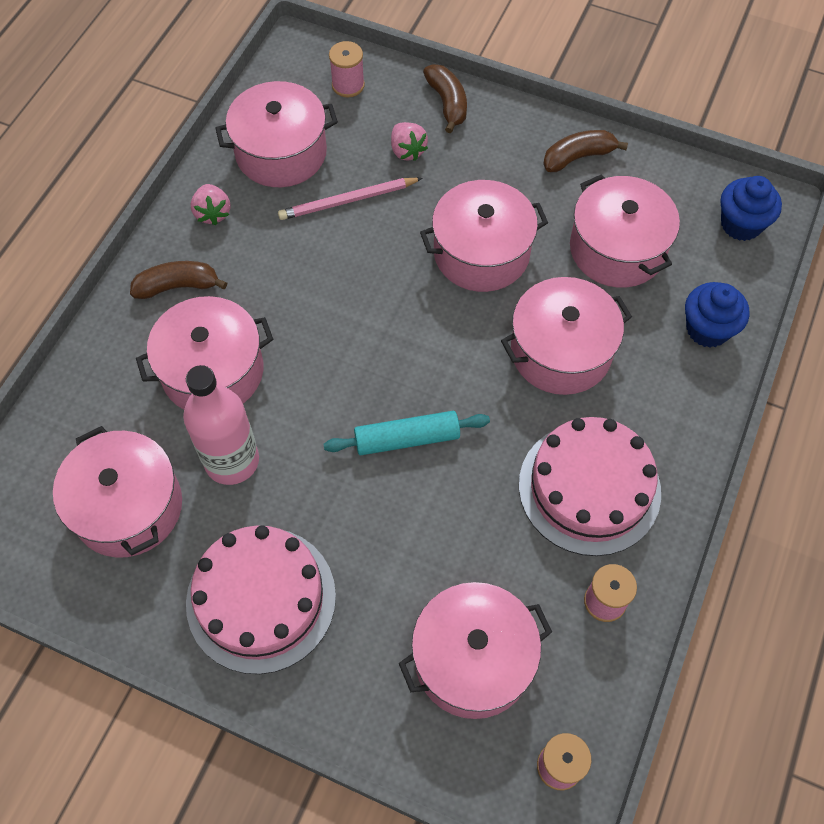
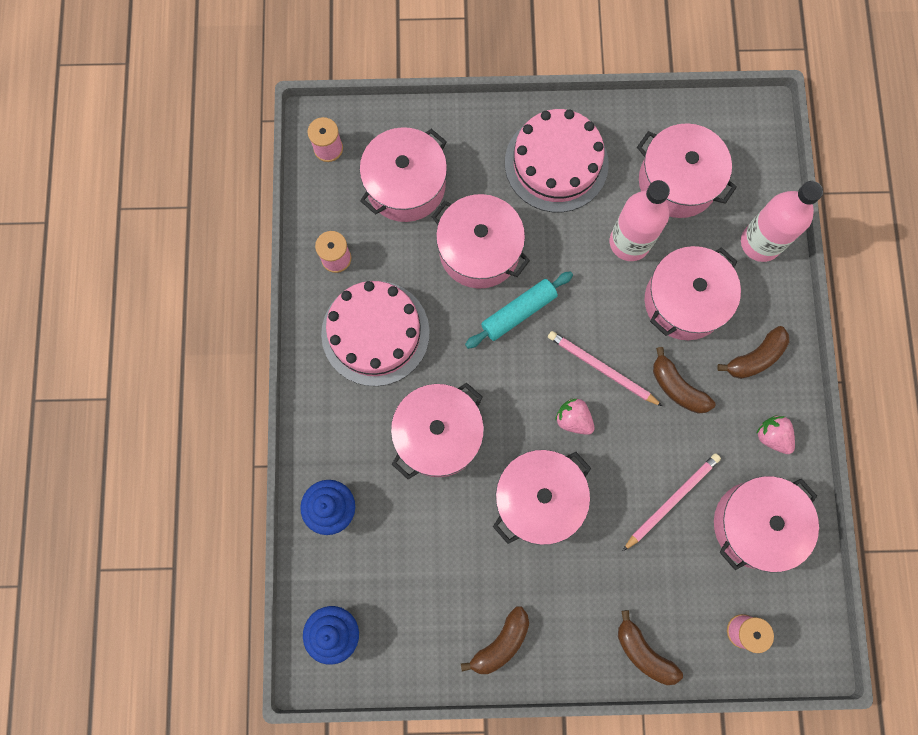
camera: 155 degrees right, 15 degrees up
(85, 395) = (760, 243): none -> pink bottle
(277, 292) = (677, 387): none -> brown banana
(346, 342) = (601, 369): none -> pink pencil
(407, 151) = (651, 578): pink strawberry -> pink strawberry (573, 419)
(617, 249) = (430, 555): pink pot -> pink pot (479, 250)

